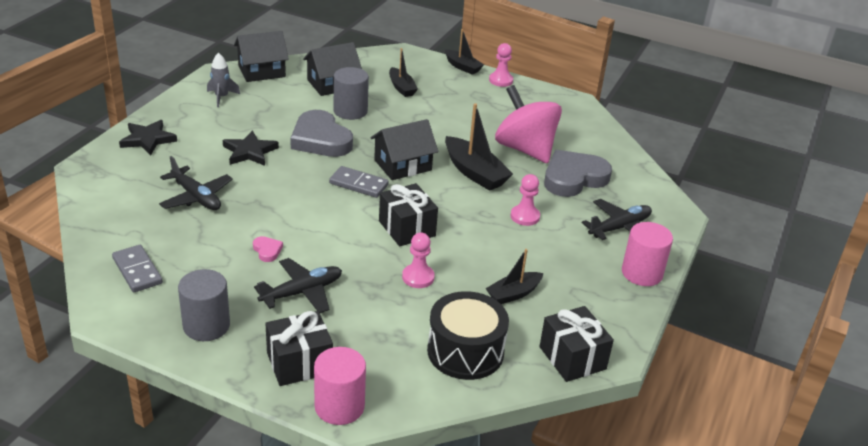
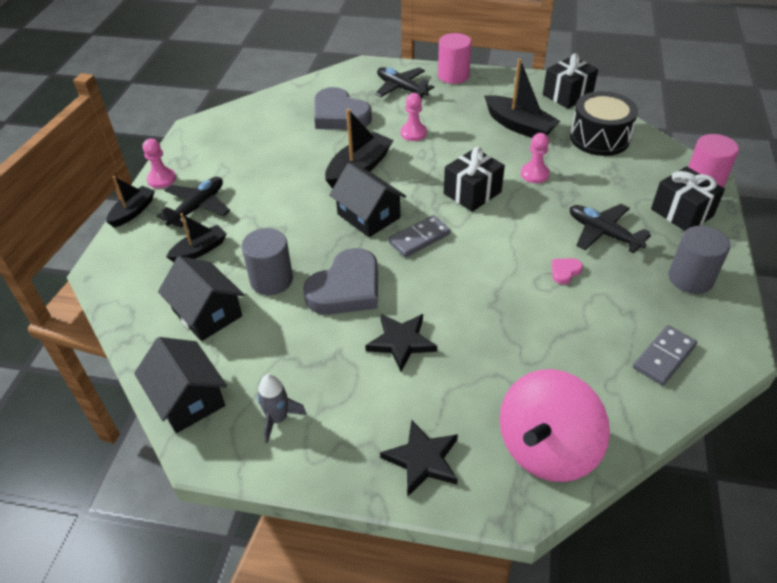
camera: 100 degrees left, 10 degrees up
(196, 197) = (516, 357): black plane -> black plane (197, 207)
(358, 184) = (419, 238): grey domino -> grey domino turned 45 degrees clockwise
(513, 294) = (519, 126): black boat -> black boat, size x1.60
(525, 149) = (302, 146): pink spinning top -> pink spinning top (546, 448)

